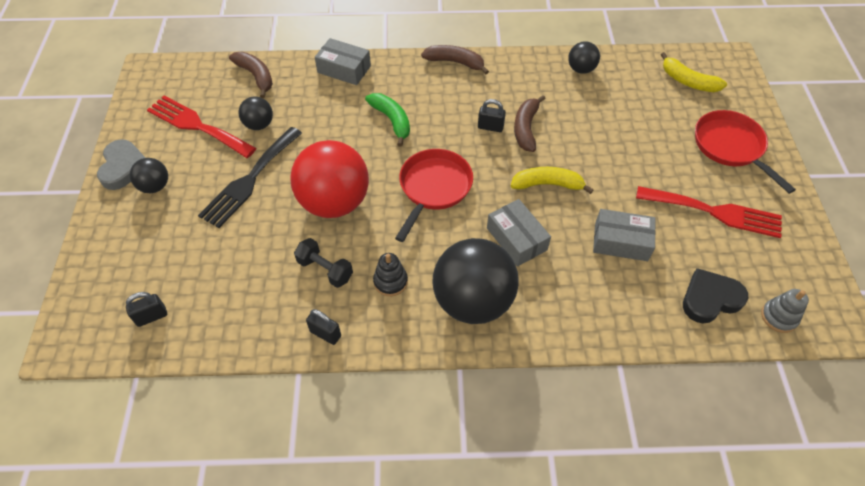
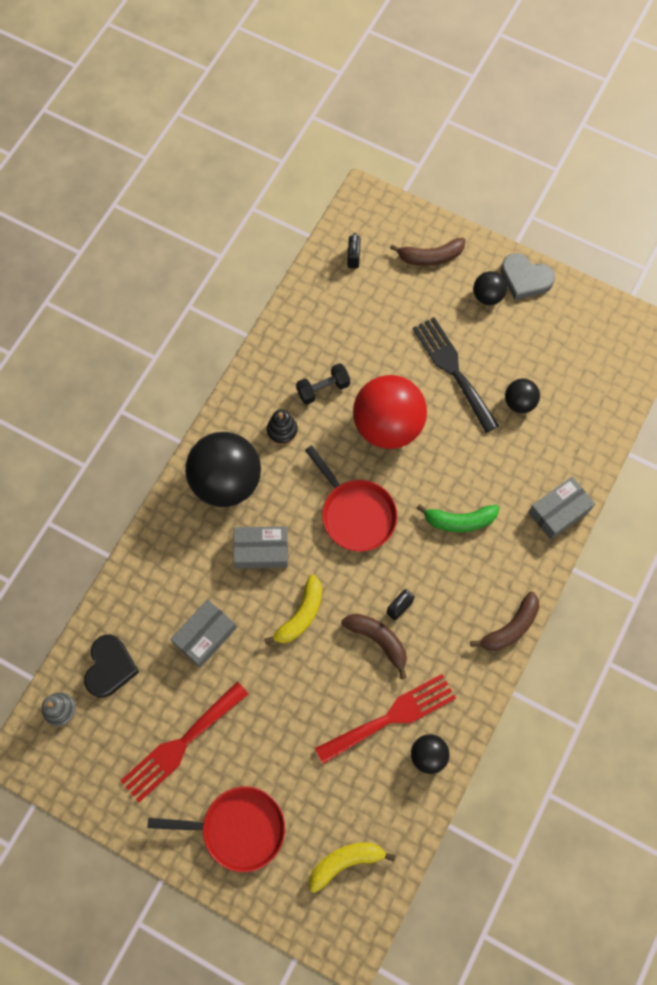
camera: 120 degrees right, 15 degrees up
(197, 126) = (547, 351): red fork -> red fork (391, 717)
(256, 76) = (591, 425): brown banana -> brown banana (430, 257)
(325, 333) = (266, 365): black padlock -> none

